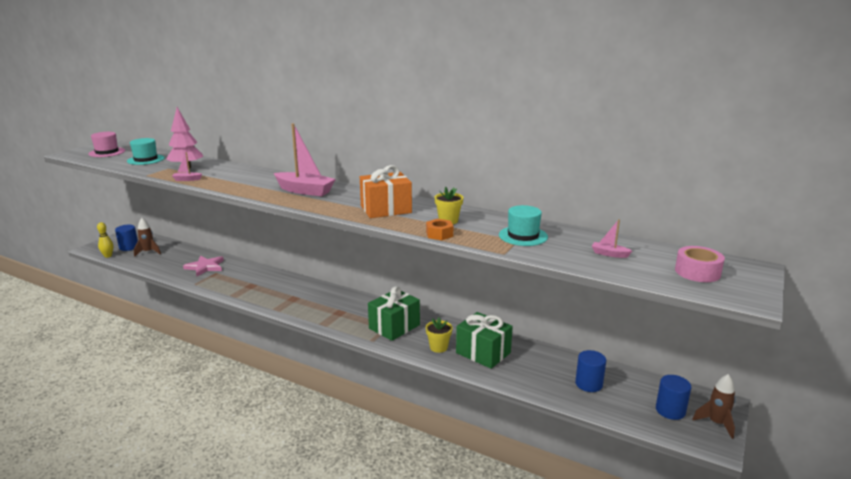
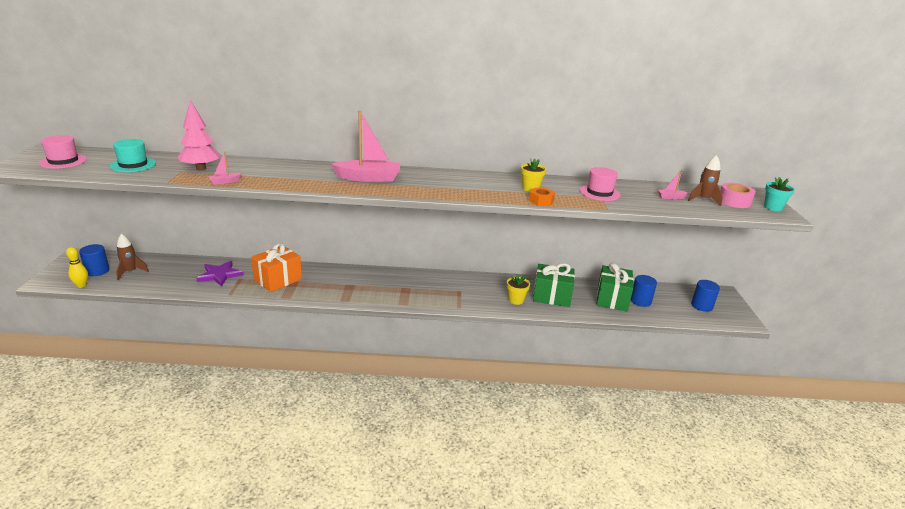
camera: 30 degrees left, 5 degrees up
(205, 267) = (220, 275): pink star -> purple star
(386, 209) = (467, 186): orange gift -> orange gift (278, 280)
(394, 327) = (464, 291): green gift -> green gift (612, 299)
(523, 236) = (599, 193): turquoise hat -> pink hat
(716, 423) = (732, 307): brown rocket -> brown rocket (703, 200)
(748, 289) = (773, 207): none -> turquoise flower pot

